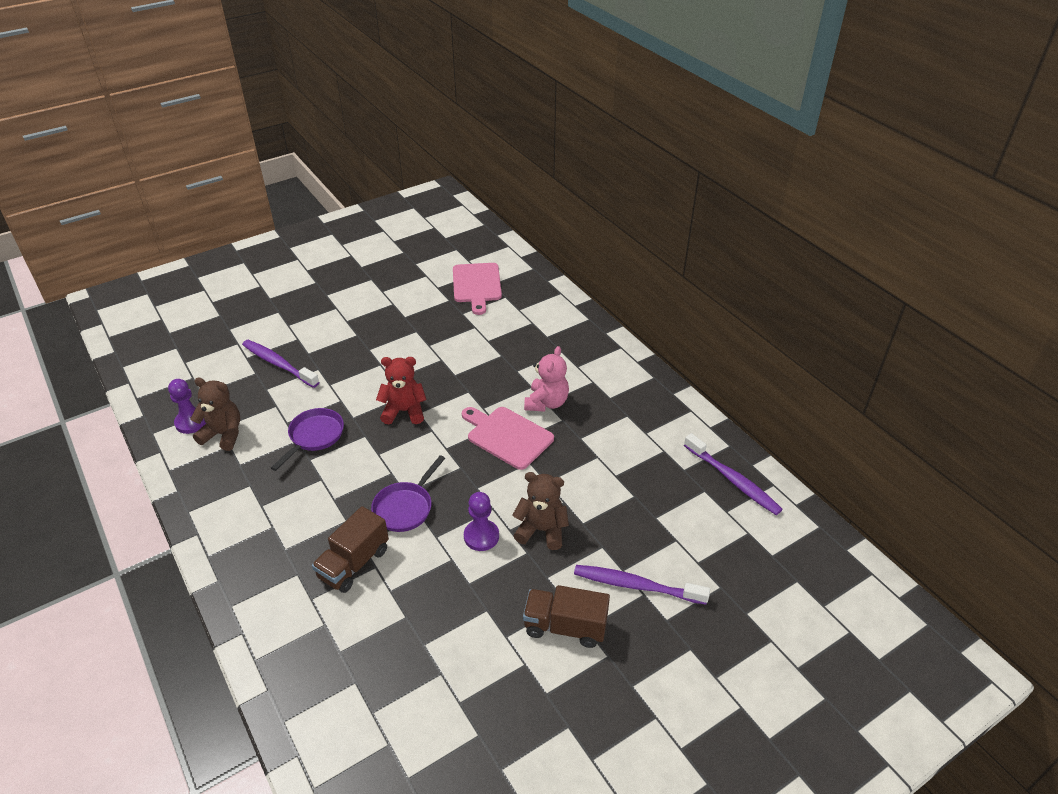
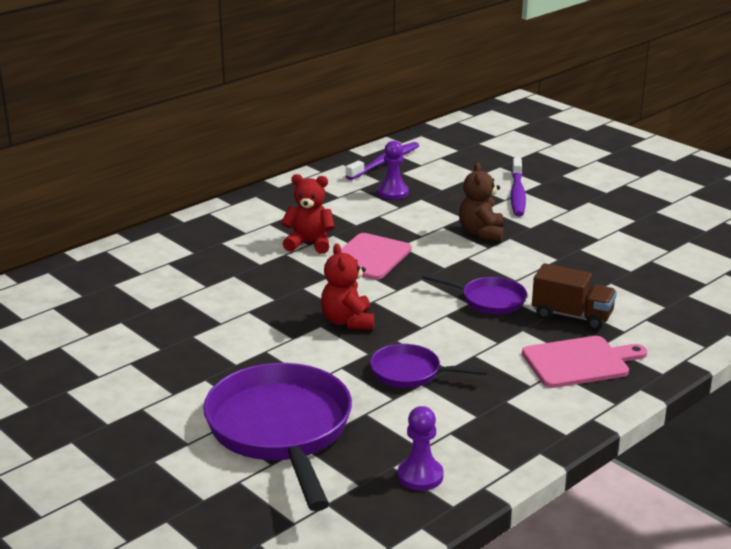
camera: 100 degrees left, 15 degrees down
(223, 434) = (433, 442): brown teddy bear -> none
(278, 364) = (281, 430): purple toothbrush -> purple pan
(477, 285) = (86, 305): pink cutting board -> pink cutting board (579, 362)
(481, 536) = (503, 259): purple pawn -> purple pawn (393, 193)
(546, 403) = (309, 244): pink teddy bear -> red teddy bear
(565, 627) = (574, 217): brown truck -> none

